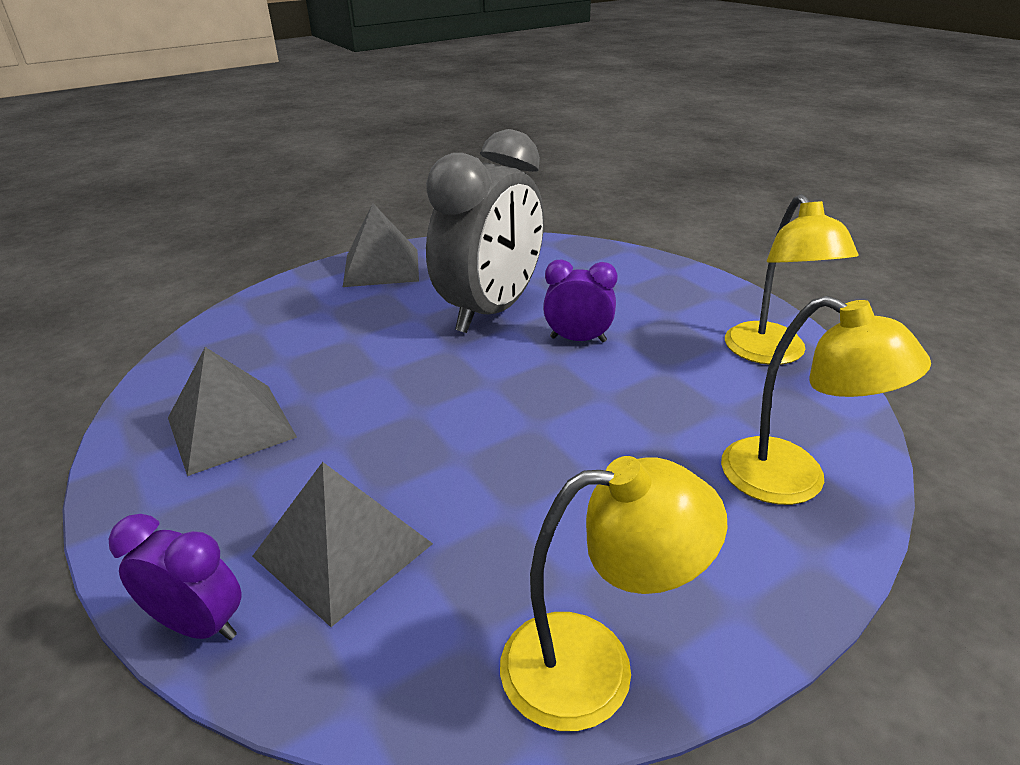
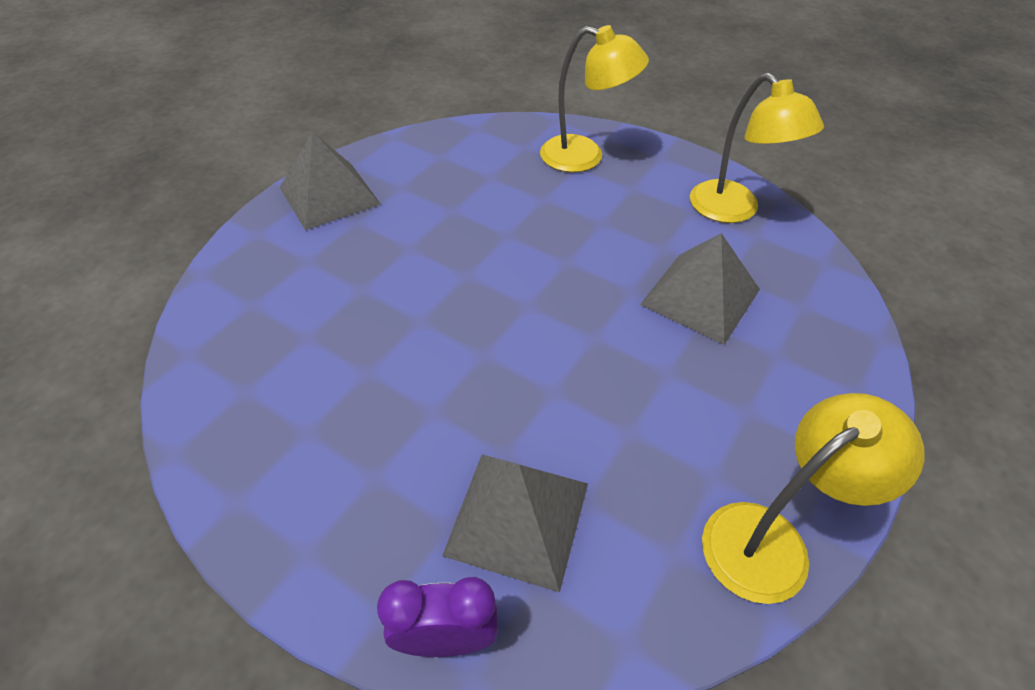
camera: 25 degrees left, 15 degrees up
(231, 427) = (315, 430): grey pyramid -> grey pyramid (700, 297)
(491, 311) = (476, 223): grey clock -> none
(578, 339) = (574, 236): purple clock -> none
(793, 480) = (812, 329): yellow lamp -> yellow lamp (585, 157)

